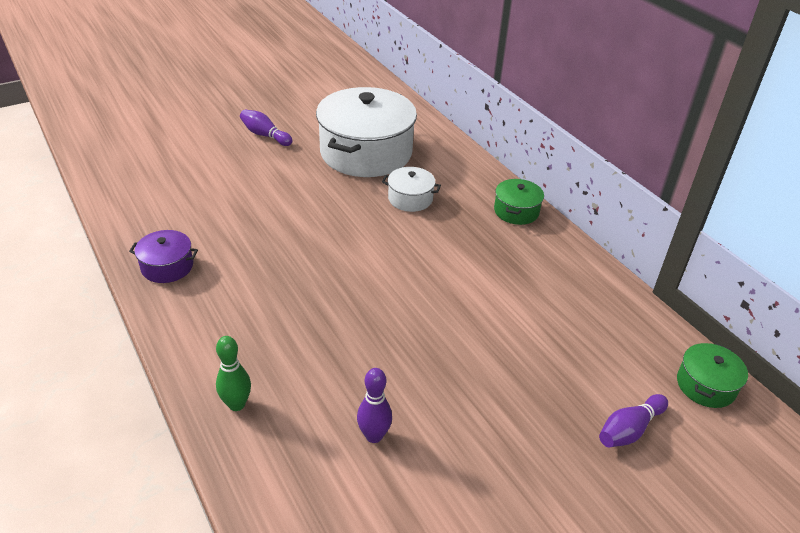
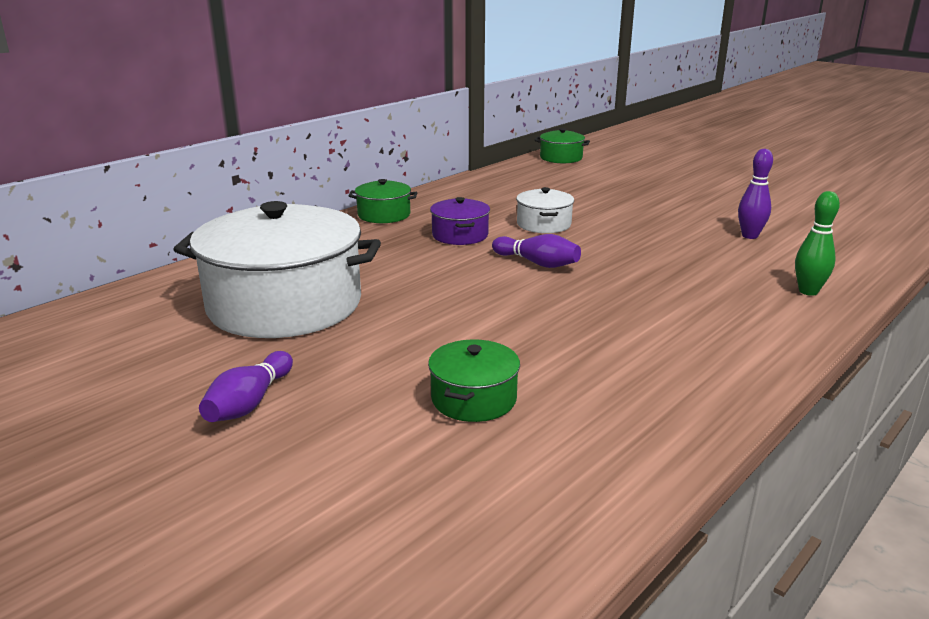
camera: 105 degrees left, 15 degrees down
(167, 266) = (681, 391): purple pot -> purple pot (460, 235)
(219, 194) = (473, 399): none -> green pot
(410, 198) = (392, 263): white pot -> white pot (543, 224)
(629, 429) = (628, 172): purple bowling pin -> purple bowling pin (537, 263)

